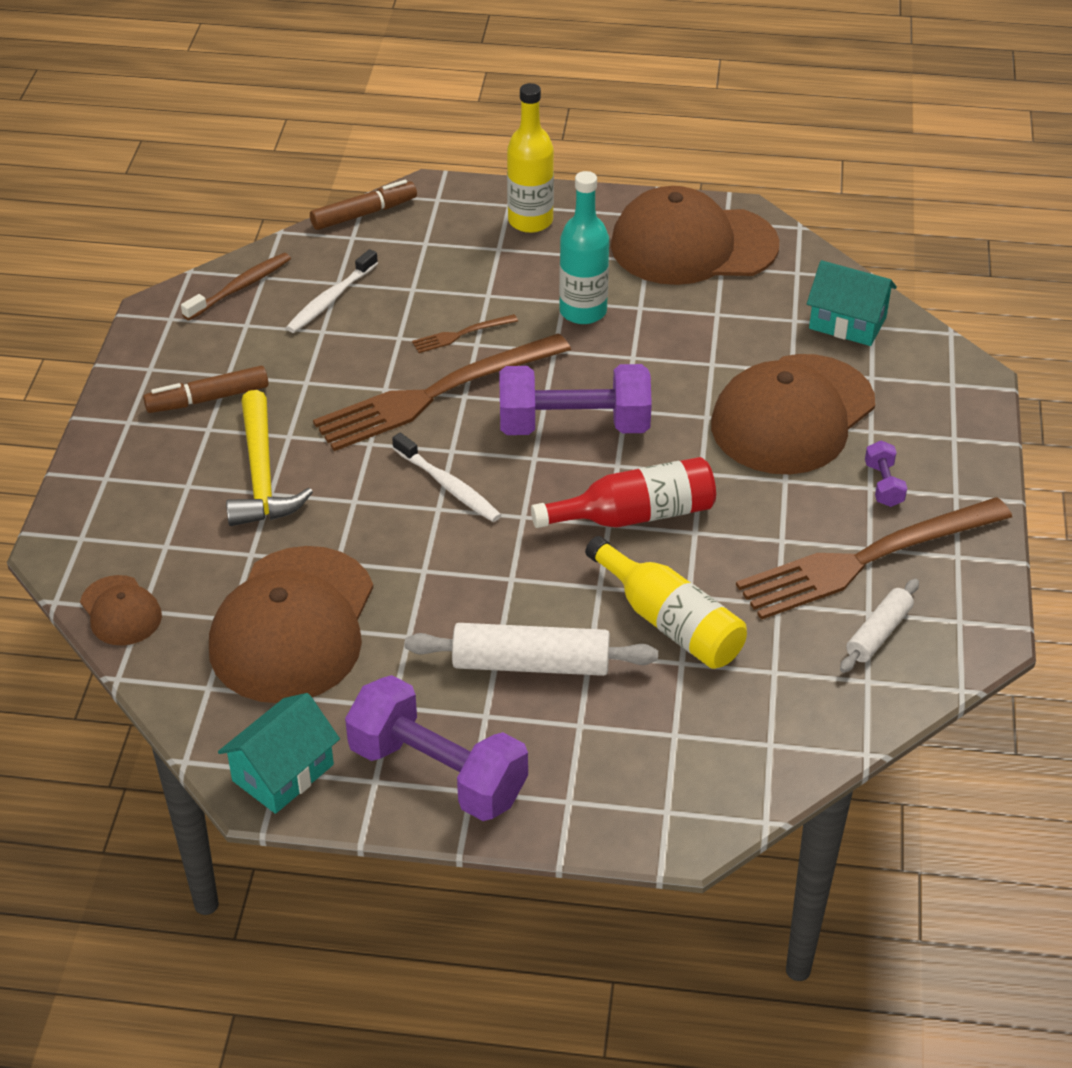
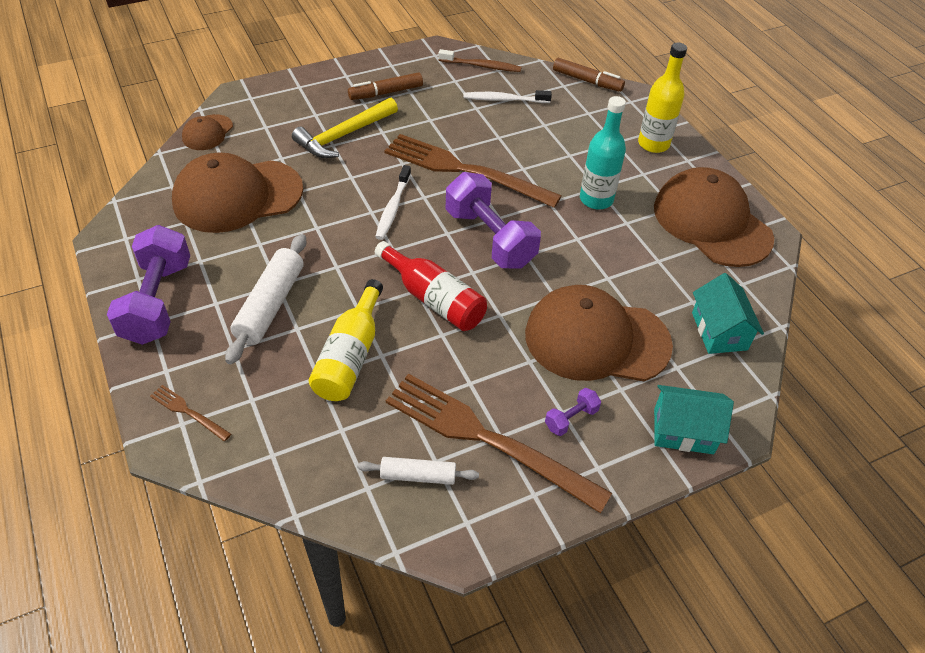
camera: 55 degrees right, 5 degrees up
(208, 399) = (386, 93): brown marker -> brown marker turned 60 degrees counterclockwise
(283, 772) = (124, 240): turquoise house -> turquoise house (683, 431)
(461, 334) = (525, 159): brown fork -> brown fork (188, 412)
(531, 664) = (270, 305): white rolling pin -> white rolling pin turned 45 degrees clockwise

